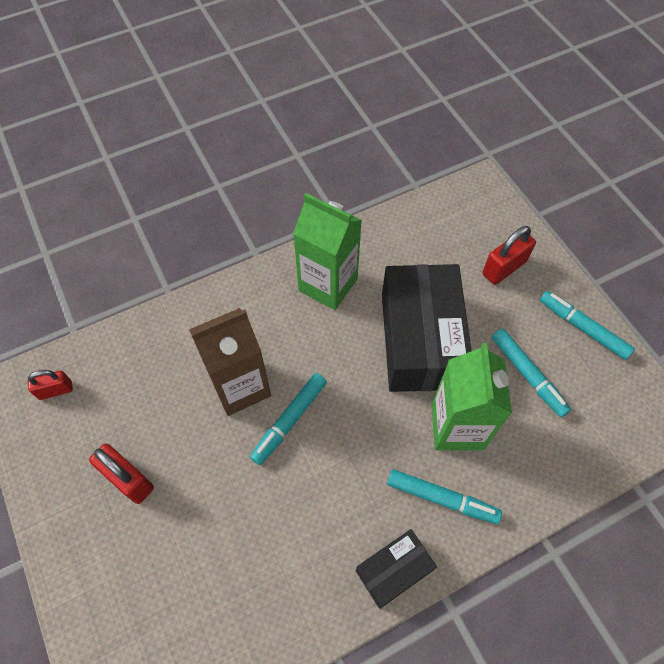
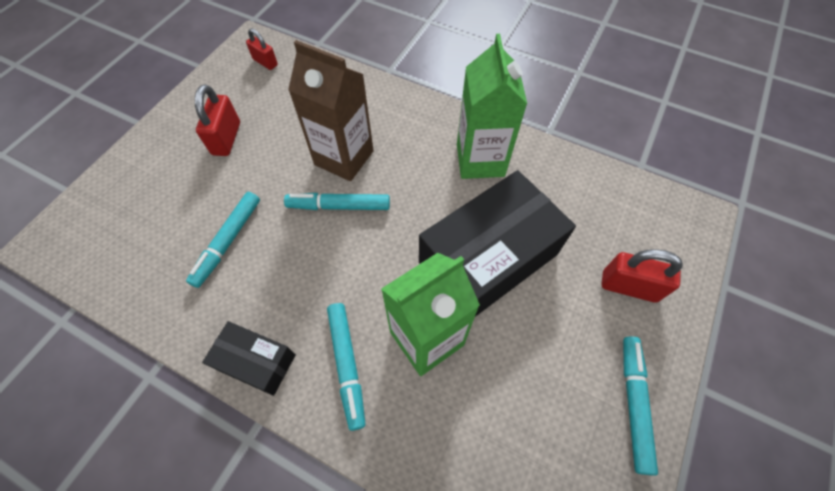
camera: 55 degrees right, 0 degrees up
(527, 375) = (531, 375): turquoise marker -> turquoise marker (228, 241)

